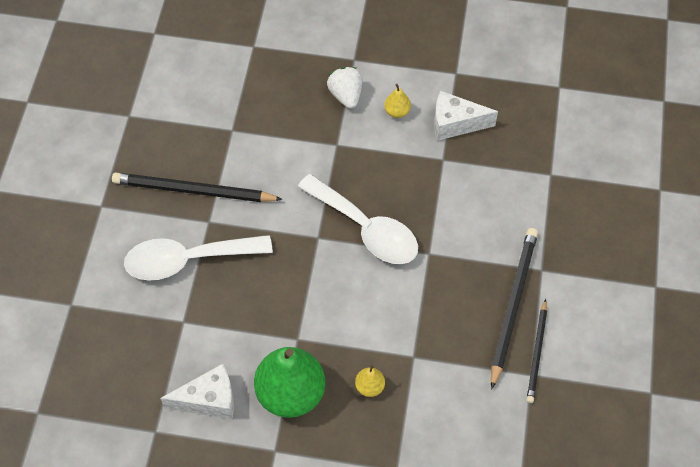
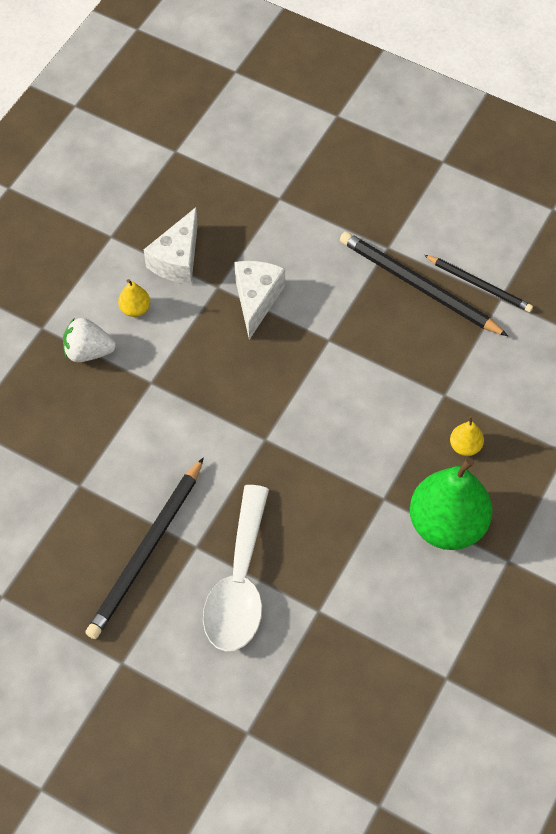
camera: 70 degrees left, 0 degrees up
(209, 400) = (427, 610): white cheese -> white cheese (256, 300)
(366, 229) = (274, 388): white spoon -> none

